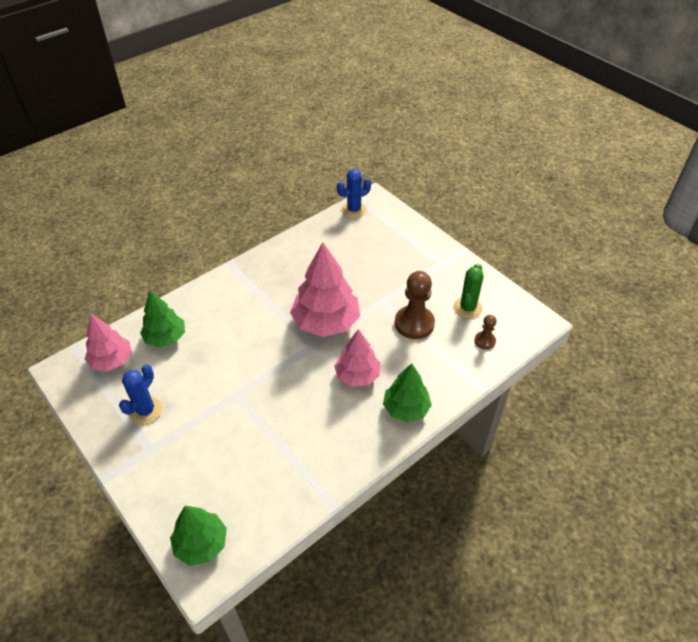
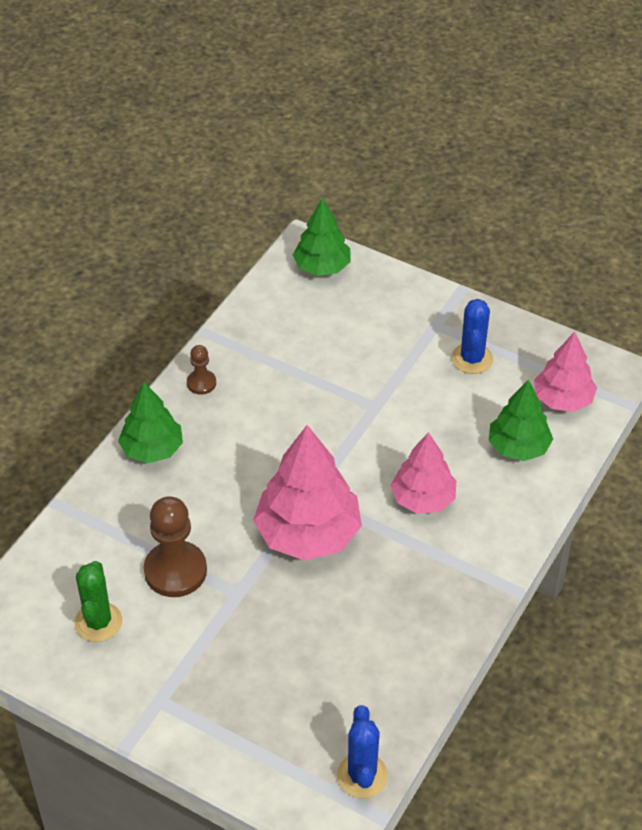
camera: 160 degrees right, 0 degrees up
(354, 210) = (362, 775): blue cactus -> blue cactus turned 45 degrees counterclockwise
(357, 375) = (231, 472): pink tree -> pink tree (423, 499)
(485, 341) = (62, 574): brown pawn -> brown pawn (201, 383)

